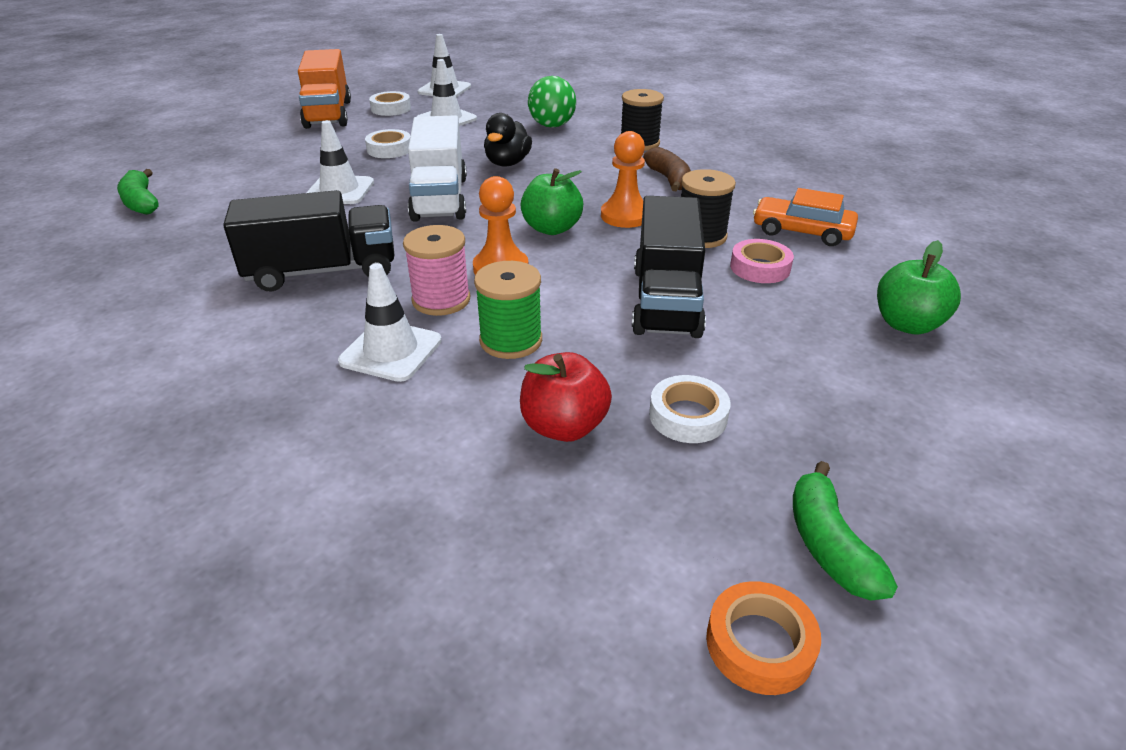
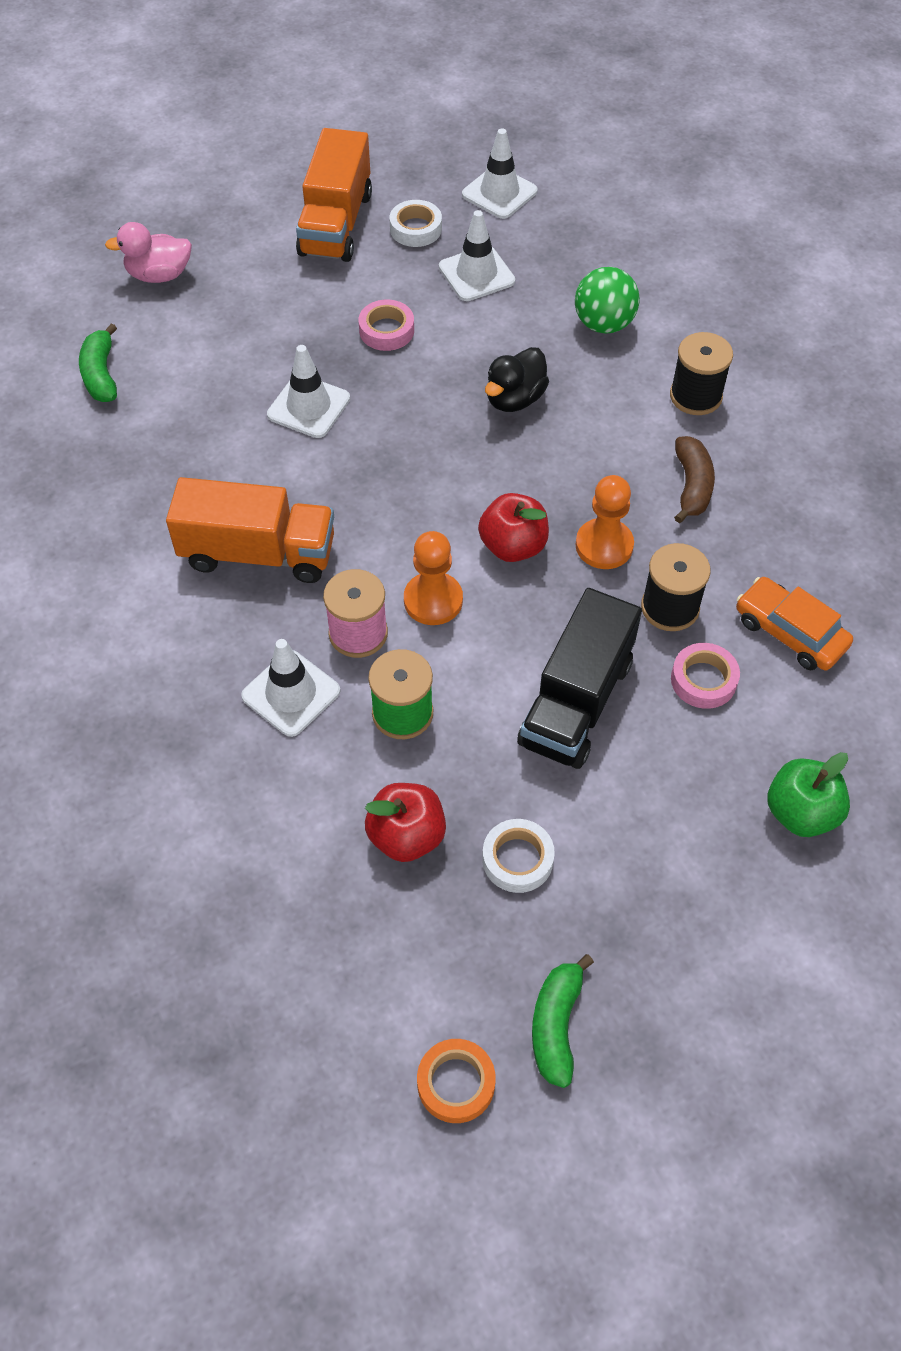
camera: 20 degrees right, 20 degrees up
(187, 151) = (159, 275): none -> pink duck
(323, 271) = (258, 553): black truck -> orange truck
(389, 149) = (386, 330): white tape -> pink tape
(440, 198) = (412, 453): white truck -> none
(552, 228) = (513, 546): green apple -> red apple

